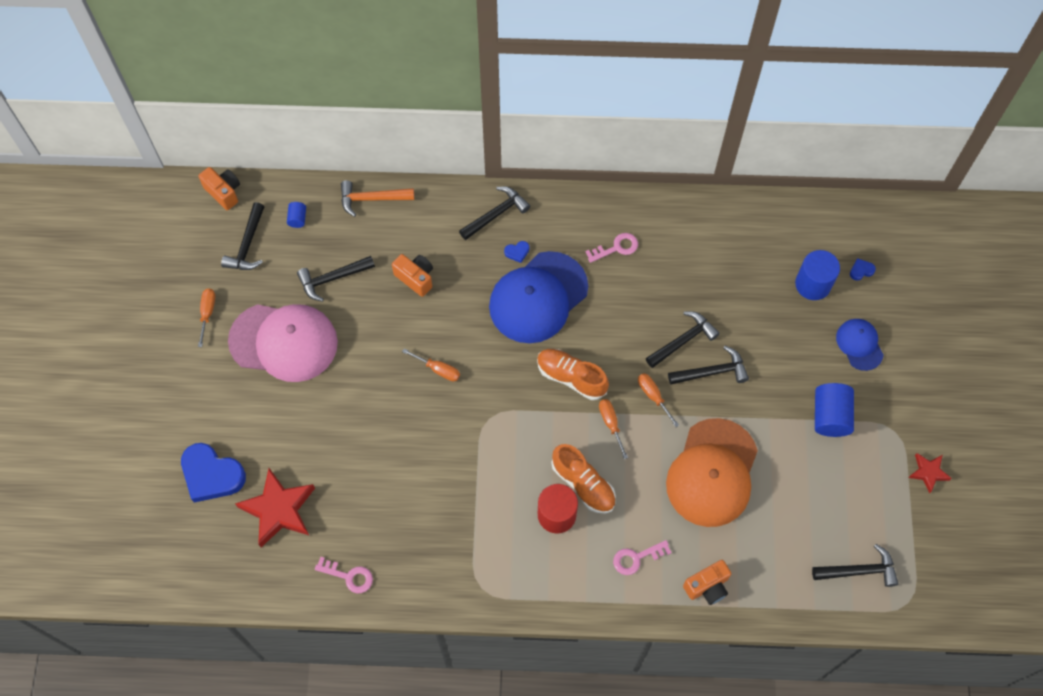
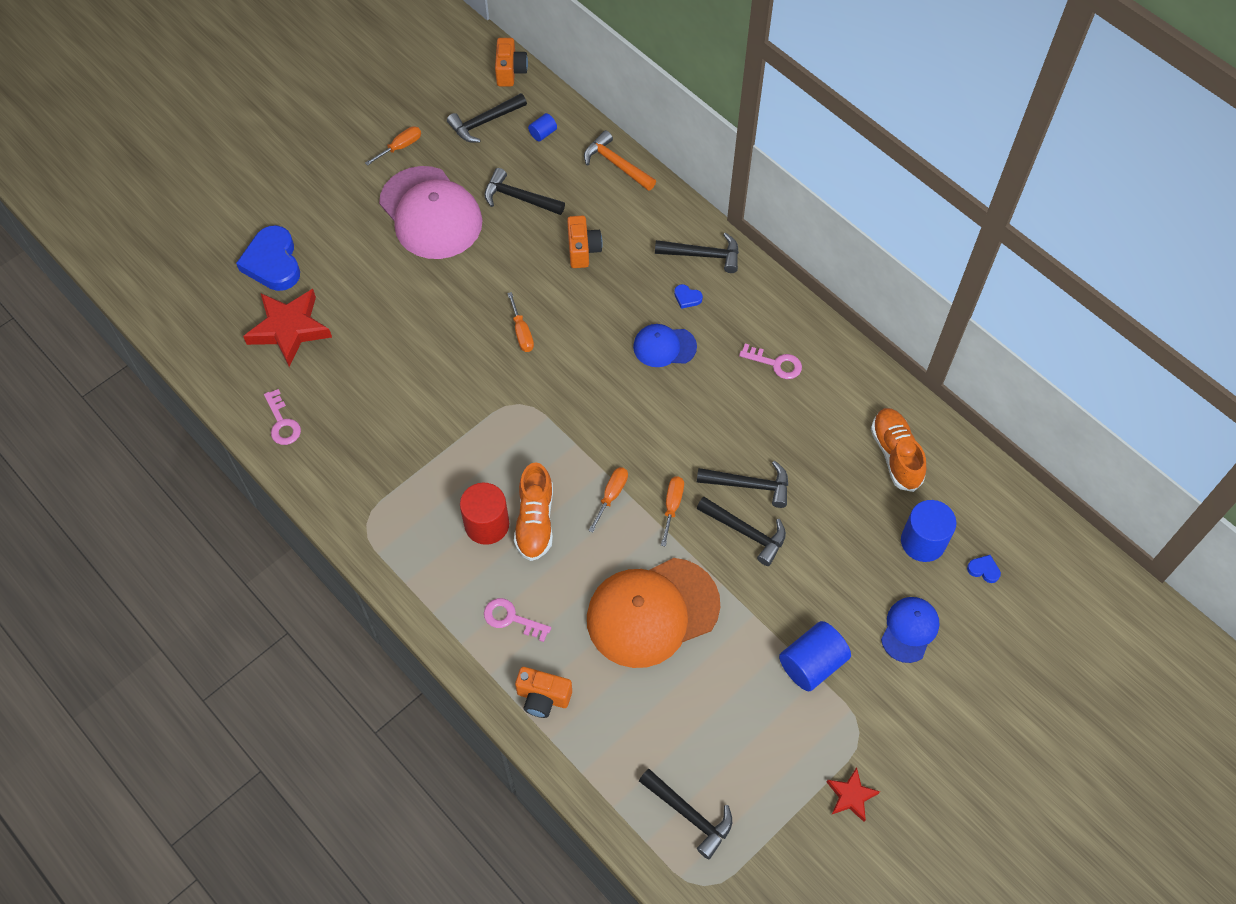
camera: 45 degrees right, 5 degrees down
(538, 297) = (664, 347): blue cap -> blue cap, size x0.51
(571, 377) = (620, 431): orange shoe -> orange shoe (895, 455)

